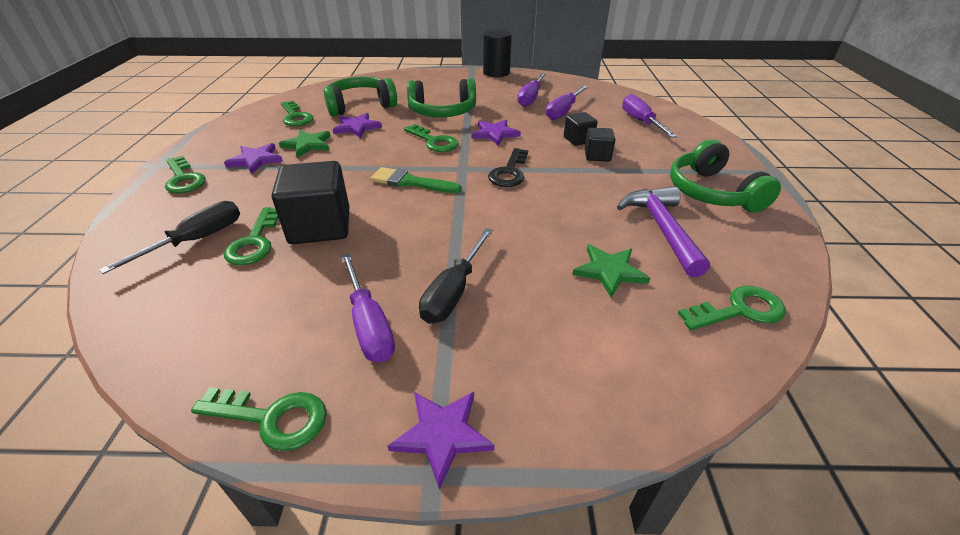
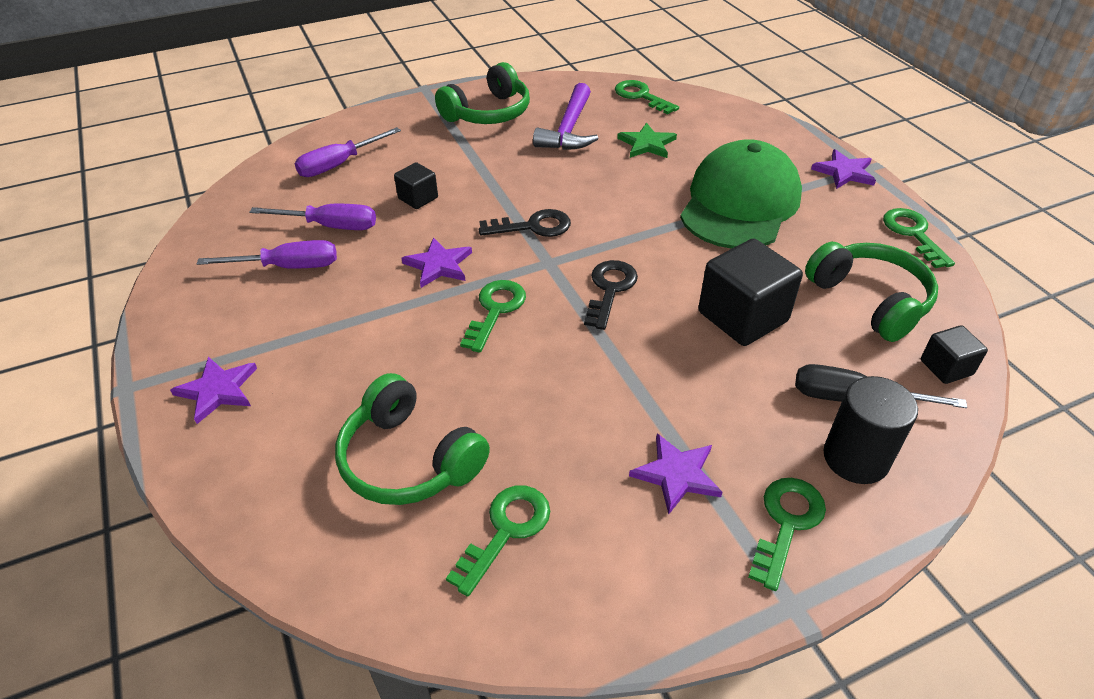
camera: 115 degrees left, 5 degrees up
(255, 242) = (808, 349): green key -> none
(307, 145) = (592, 441): green star -> none
(357, 127) = (498, 415): purple star -> purple star (218, 390)
(369, 324) = (811, 229): purple screwdriver -> none
(410, 182) = (609, 289): green brush -> black key
(442, 112) = (387, 341): green headphones -> green headphones (870, 300)
(454, 291) = (740, 203): black screwdriver -> green cap
(496, 73) = (165, 340): black cylinder -> black cylinder (855, 458)
(597, 155) = (453, 179): black cube -> black cube (946, 367)
(661, 228) = (569, 130): purple hammer -> purple hammer turned 45 degrees counterclockwise

